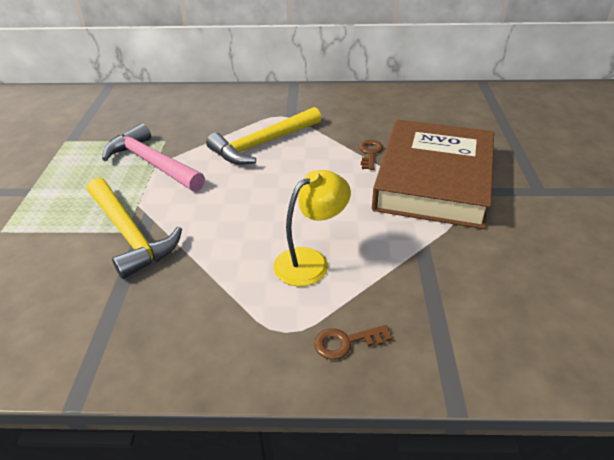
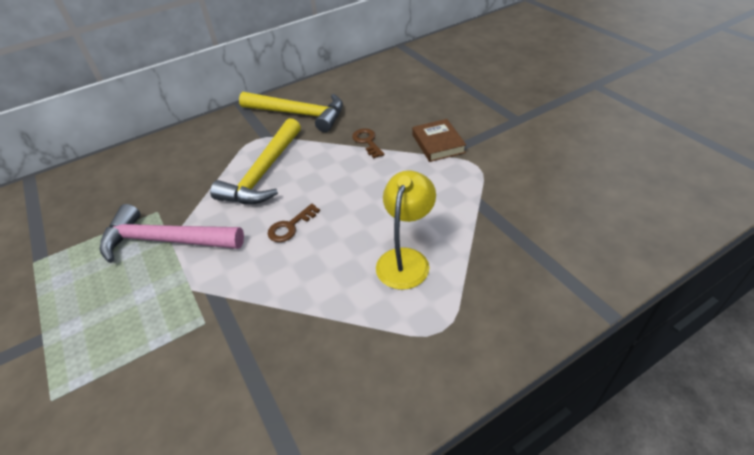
camera: 30 degrees left, 5 degrees up
(129, 234) = (211, 322): yellow hammer -> yellow hammer (298, 114)
(346, 342) = (495, 311): brown key -> brown key (290, 226)
(434, 180) = (438, 143): brown book -> brown book, size x0.41

